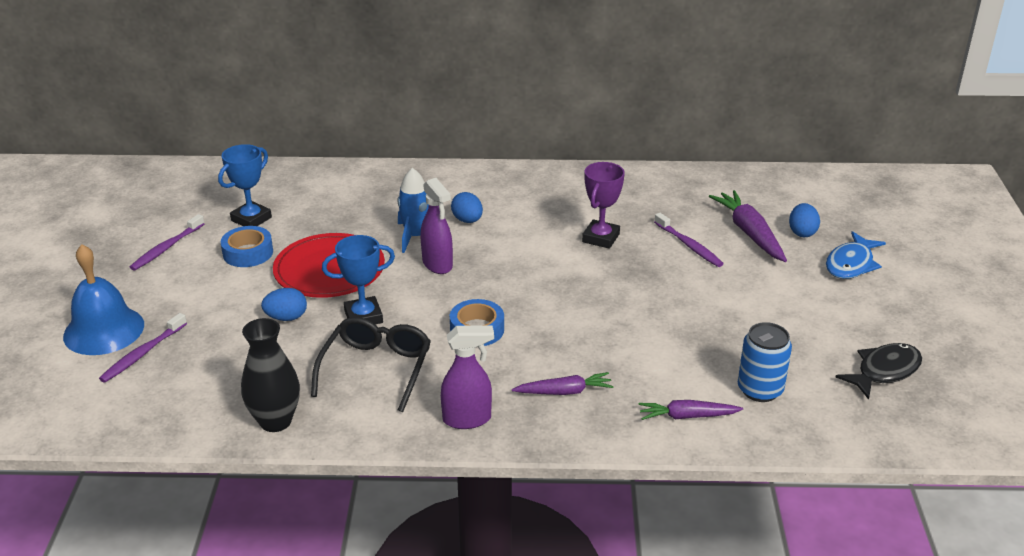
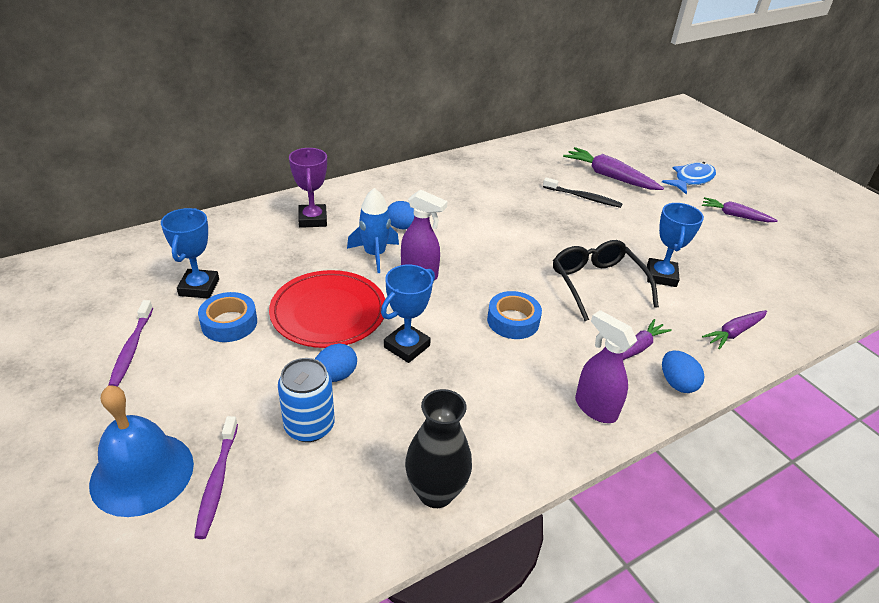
camera: 35 degrees left, 5 degrees up
(376, 369) = (471, 393): black glasses -> black glasses (597, 284)
(467, 419) = (595, 408): purple spray bottle -> purple spray bottle turned 90 degrees counterclockwise
(600, 238) = (519, 210): purple trophy -> purple trophy (313, 219)
(677, 343) = (661, 276): none -> blue trophy
(689, 245) = (583, 197): purple toothbrush -> black toothbrush
(760, 390) = (750, 292): blue can -> blue can (309, 426)
(802, 232) = (639, 166): blue egg -> blue egg (677, 383)
(851, 264) = (691, 180): blue fish -> blue fish turned 135 degrees counterclockwise
(853, 315) = (735, 215): none -> purple carrot
(884, 371) = (797, 249): black fish -> none

